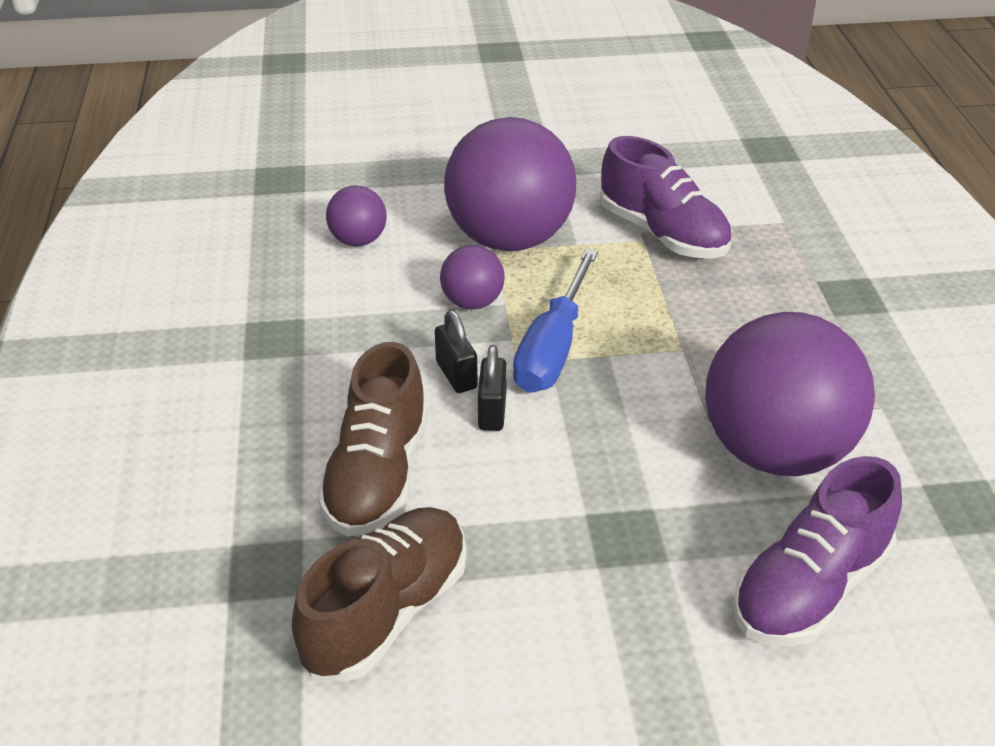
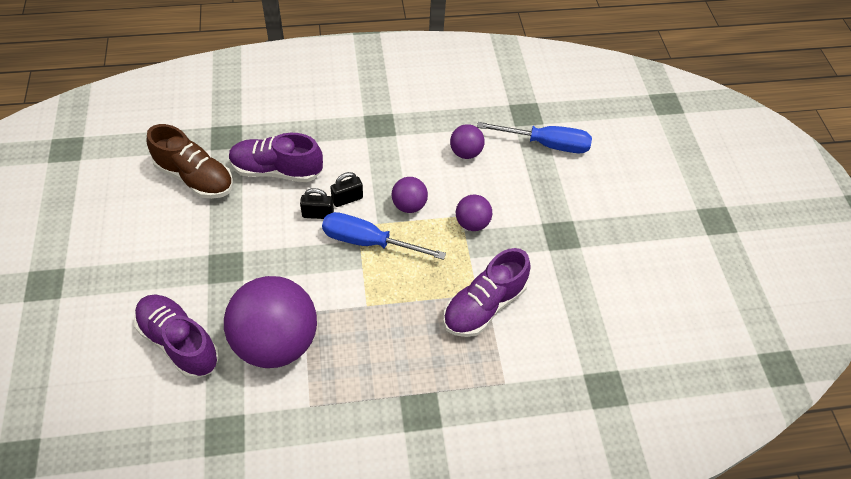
camera: 85 degrees right, 15 degrees up
(350, 164) = (546, 144): none -> blue screwdriver
(377, 475) = (277, 170): brown shoe -> purple shoe
(509, 239) = (472, 223): purple ball -> purple ball, size x0.46

